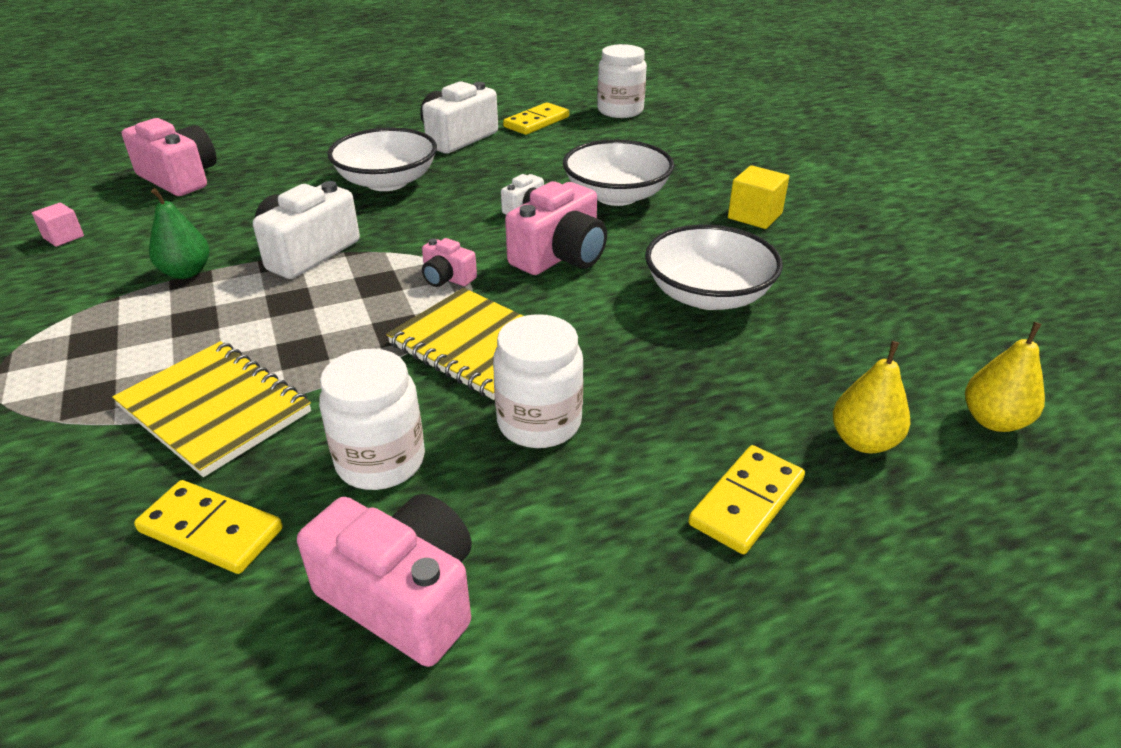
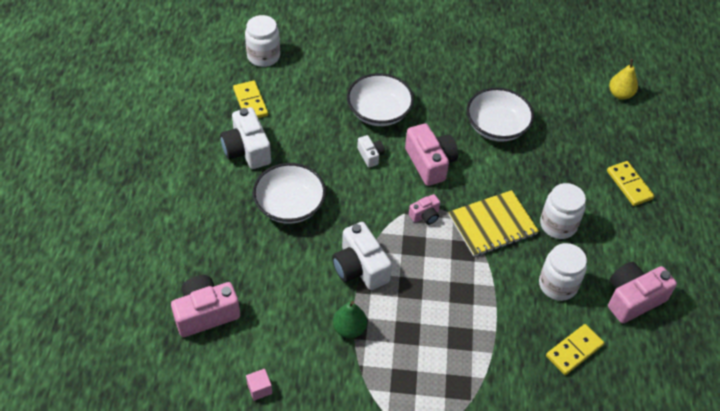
camera: 65 degrees left, 15 degrees up
(215, 409) = (492, 336): yellow notebook -> none
(755, 216) = (436, 71): yellow cube -> none
(863, 441) = (614, 135): yellow pear -> none

